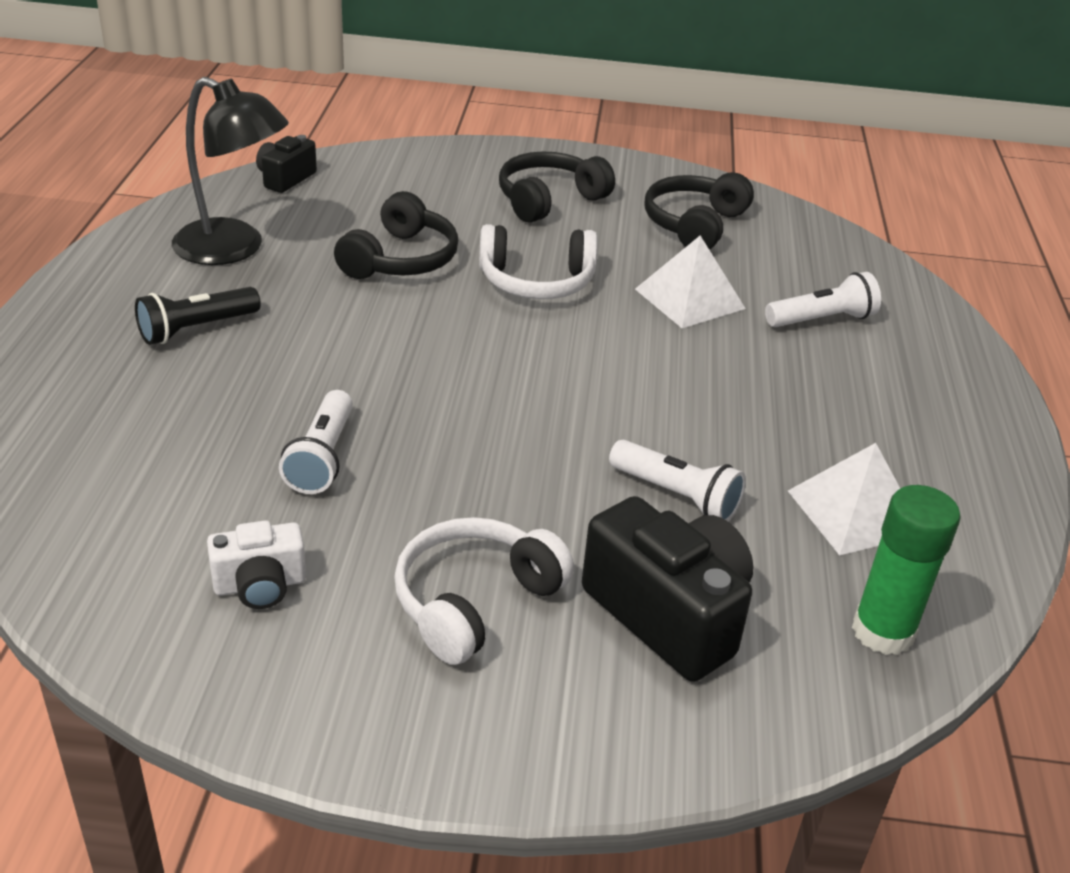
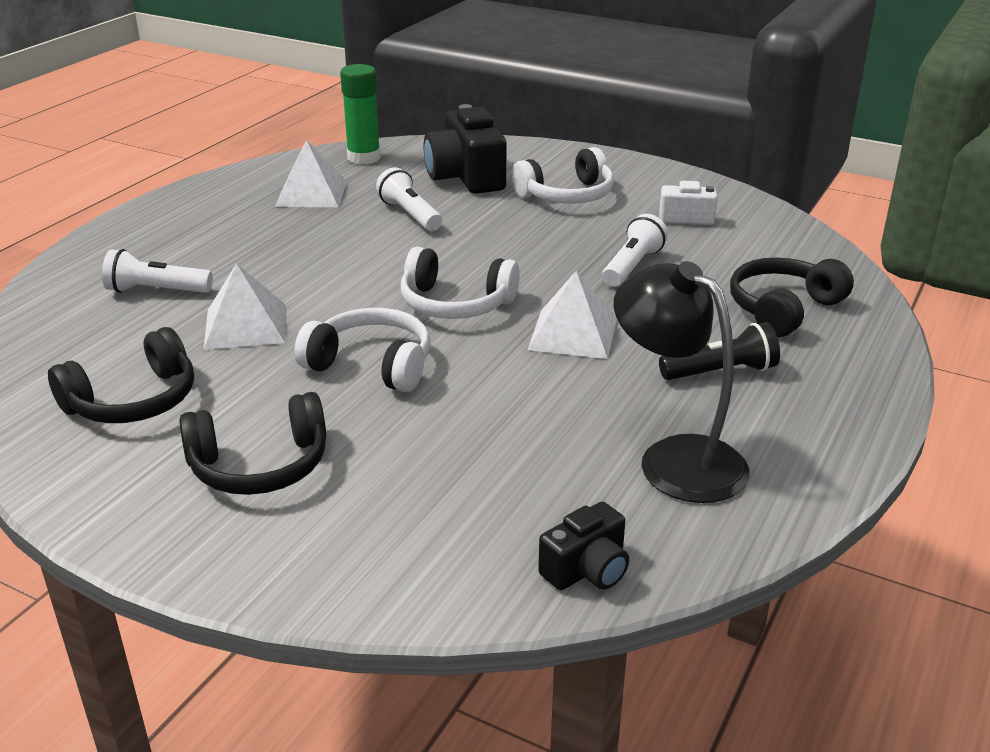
camera: 155 degrees left, 5 degrees down
(362, 345) = (573, 334): none -> white pyramid
(400, 259) = (493, 413): black headphones -> black headphones (783, 309)
(507, 360) = (455, 304): none -> white headphones

